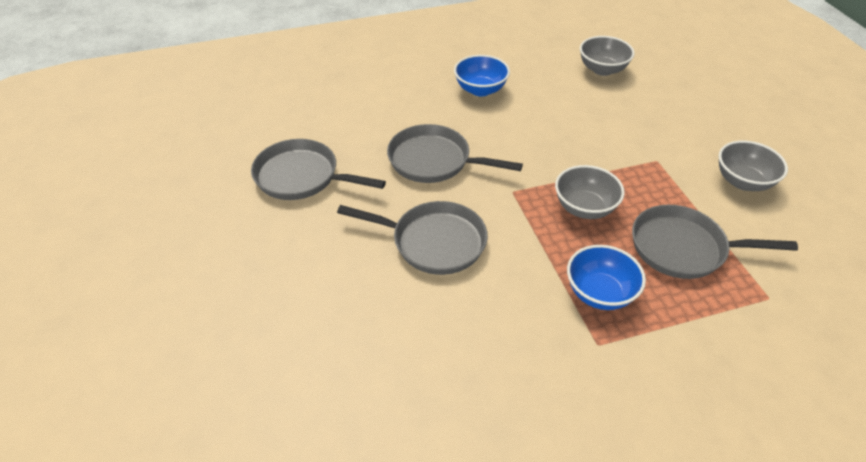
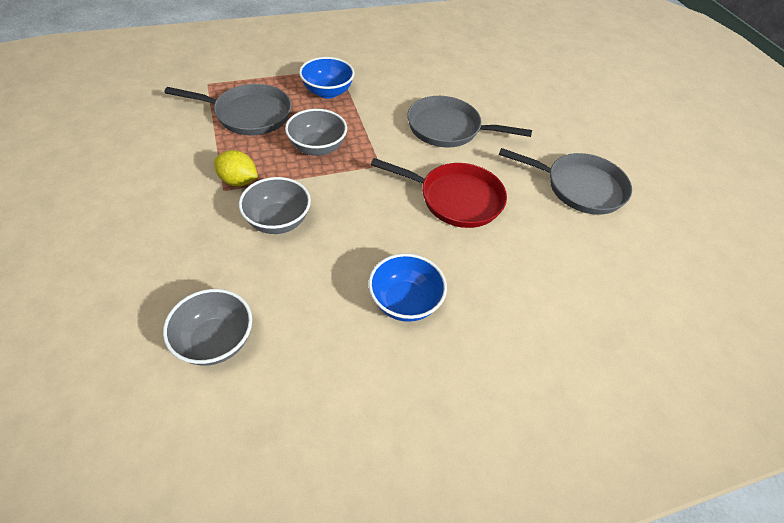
camera: 175 degrees right, 5 degrees up
(434, 161) = (455, 199): grey pan -> red pan
(648, 169) = (238, 181): none -> yellow lemon
(743, 181) = (151, 164): grey bowl -> grey bowl (278, 221)

